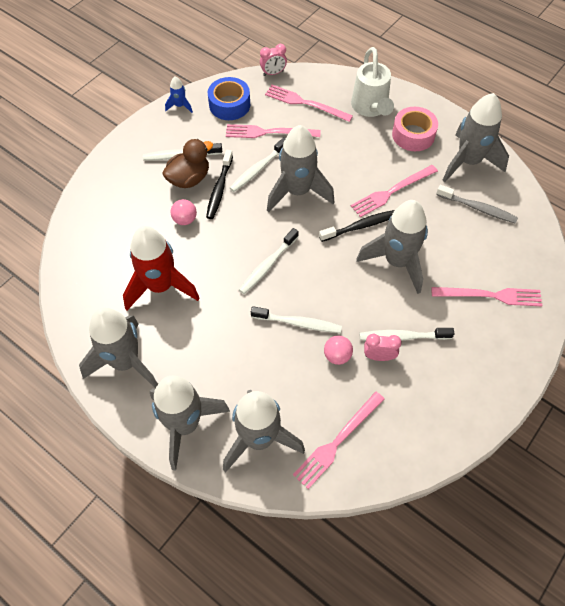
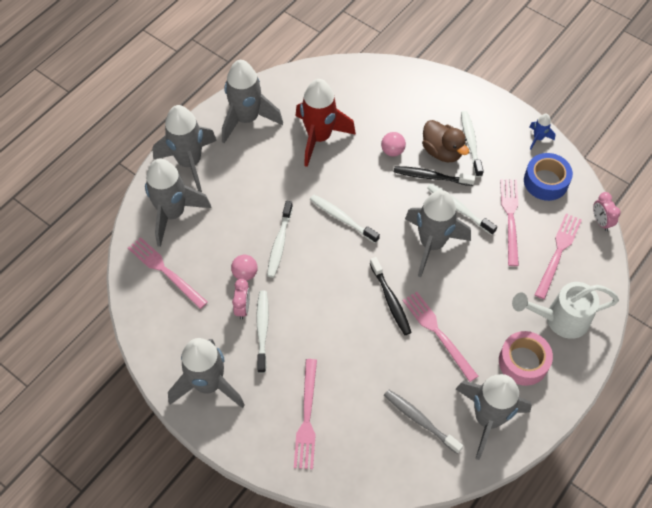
camera: 90 degrees right, 0 degrees up
(397, 262) = (347, 331): grey rocket -> grey rocket (208, 384)
(478, 208) = (420, 420): grey toothbrush -> grey toothbrush turned 105 degrees clockwise

